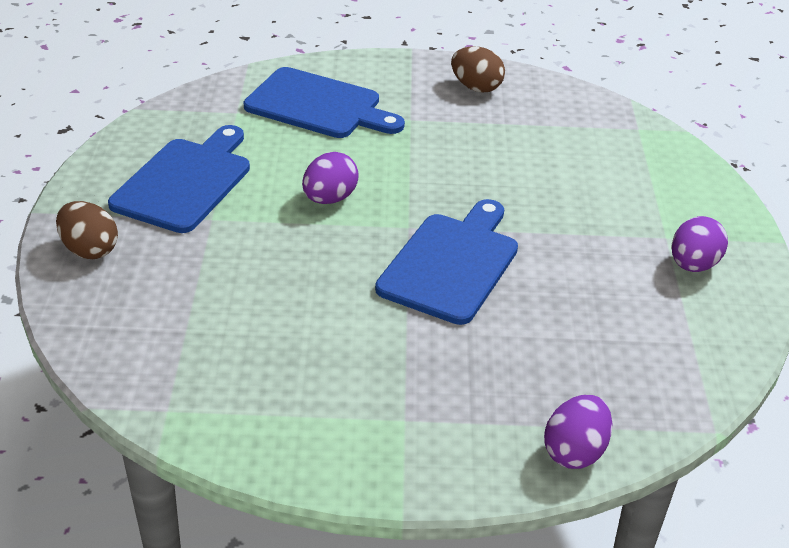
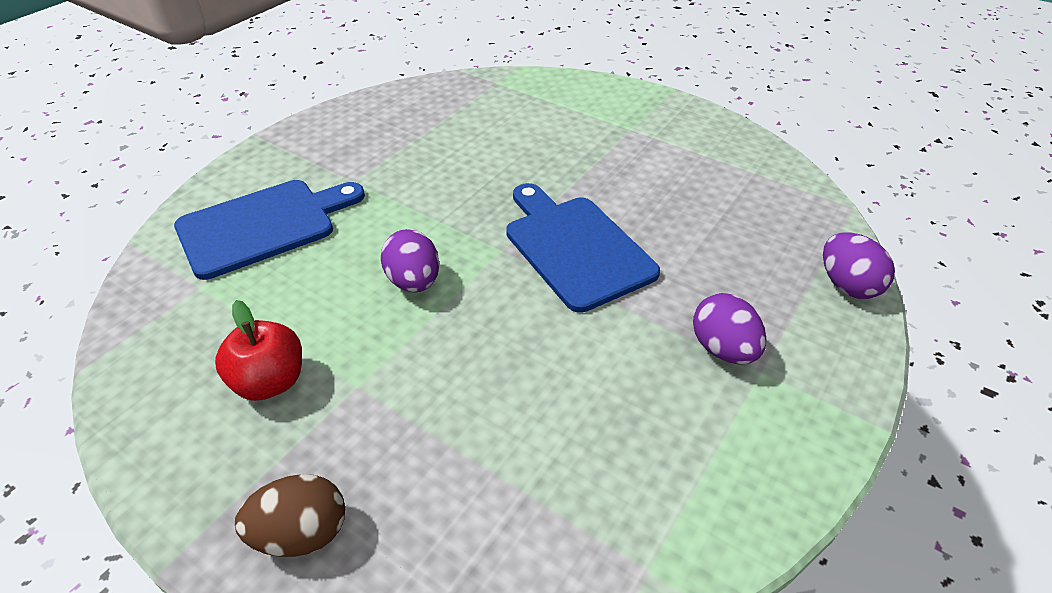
camera: 55 degrees left, 5 degrees up
(185, 182) = (270, 381): blue cutting board -> red apple
(476, 87) = (355, 127): brown egg -> none
(693, 265) = (672, 133): purple egg -> purple egg (723, 349)

